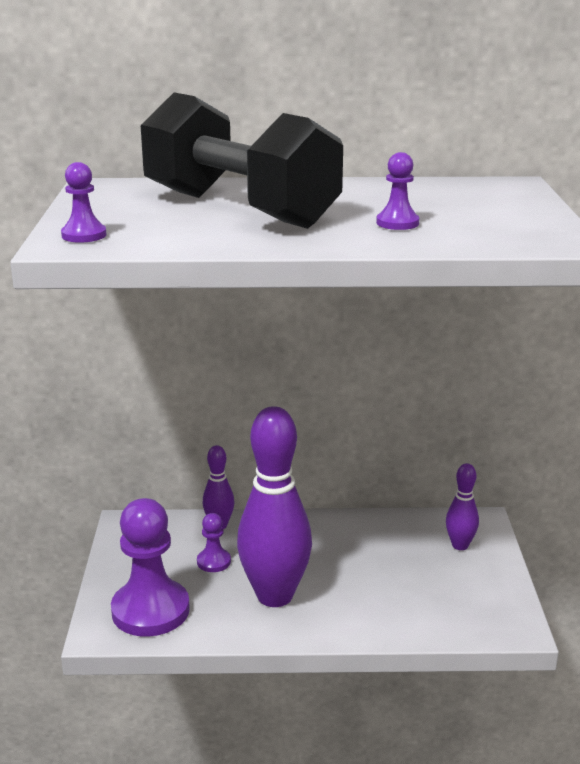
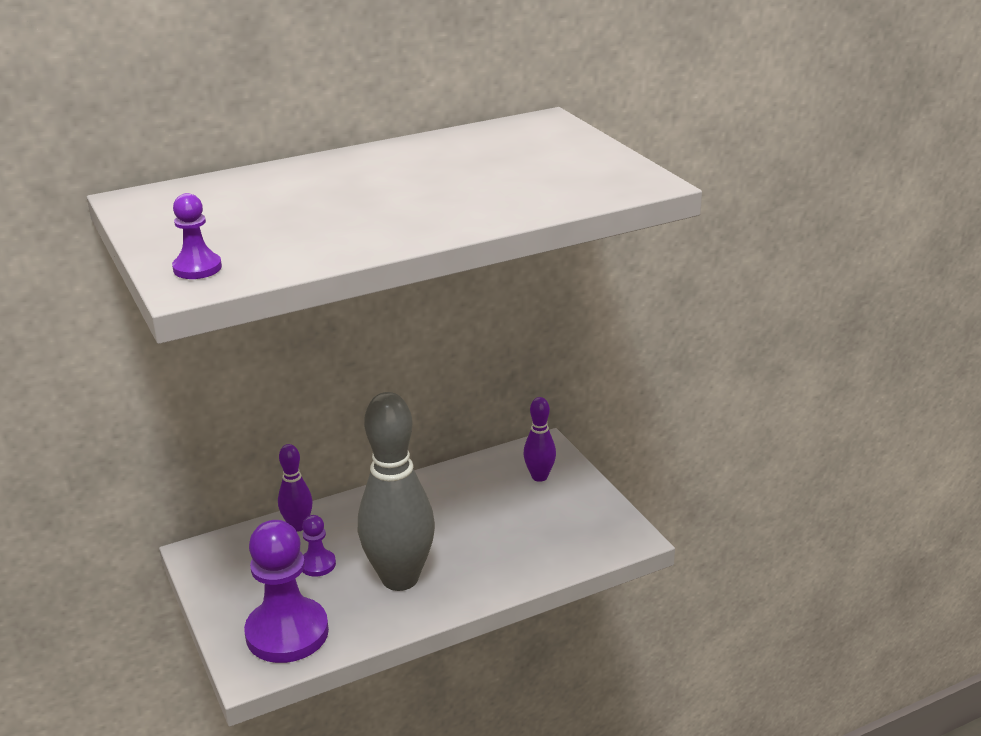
camera: 25 degrees left, 5 degrees up
(239, 209) = (321, 202): black dumbbell -> none
(275, 596) = (400, 578): purple bowling pin -> grey bowling pin
(397, 223) = (487, 189): purple pawn -> none

